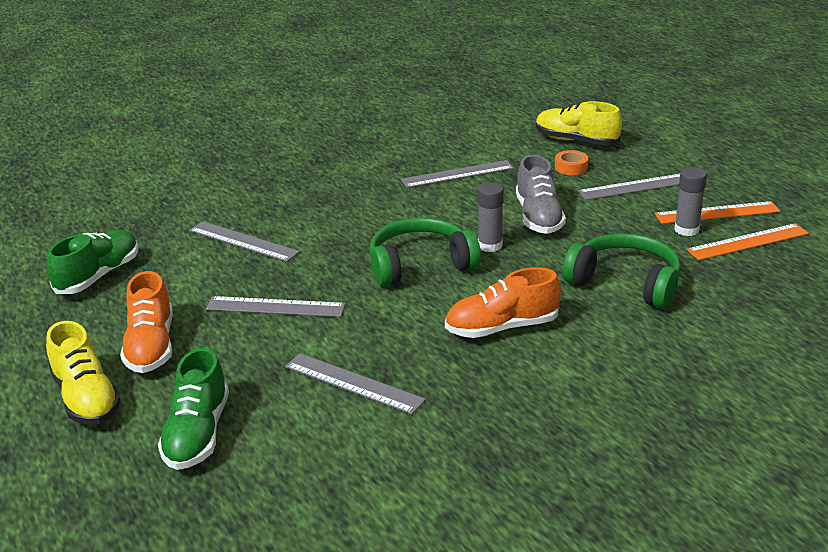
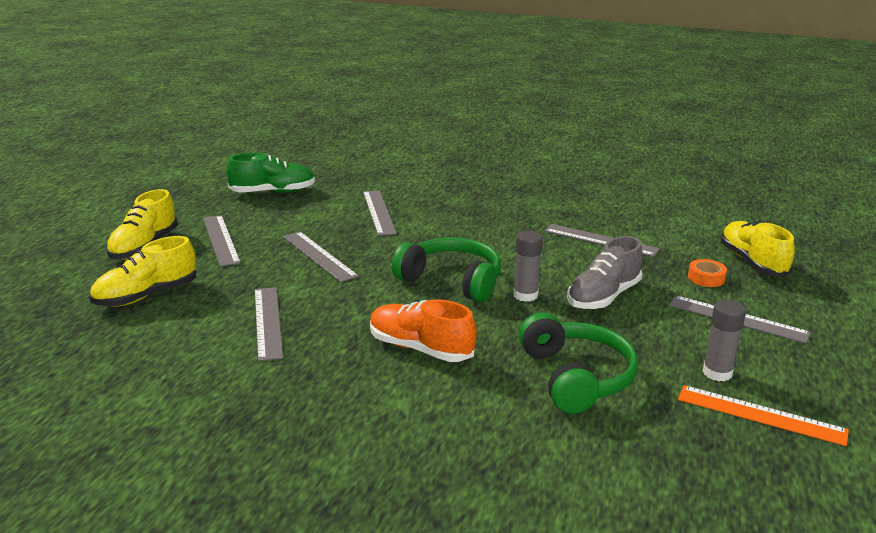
camera: 45 degrees right, 5 degrees down
(151, 346) = (221, 240): orange shoe -> grey ruler
(197, 434) = (146, 296): green shoe -> yellow shoe
(717, 213) = (778, 377): orange ruler -> none

